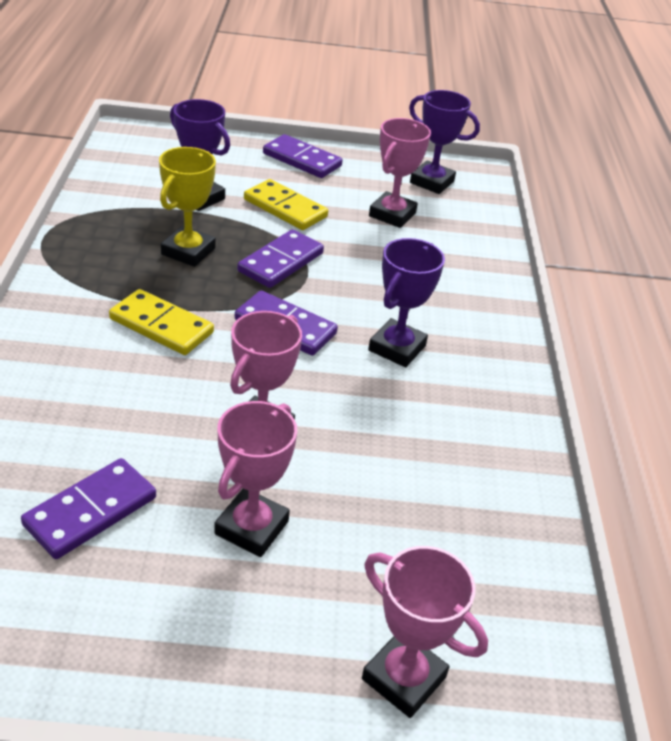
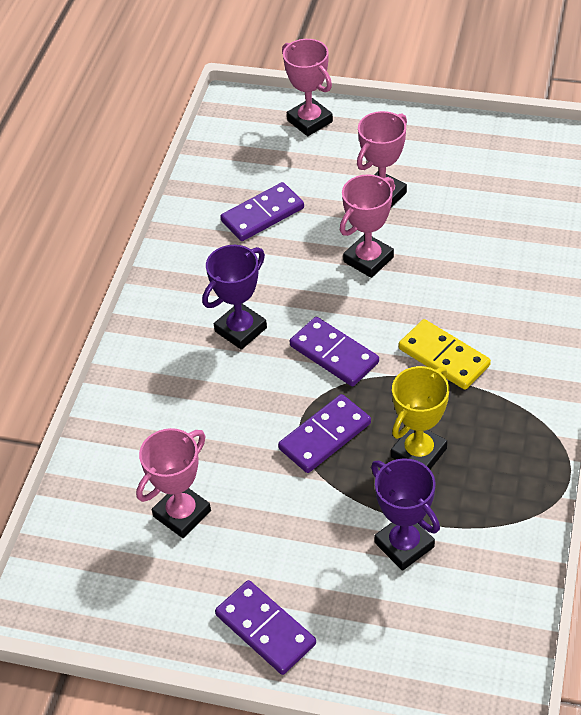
camera: 160 degrees left, 10 degrees up
(91, 511) = (485, 208): purple domino -> purple domino (262, 214)
(285, 208) = (305, 525): yellow domino -> none
(432, 182) = (108, 580): purple trophy -> none

